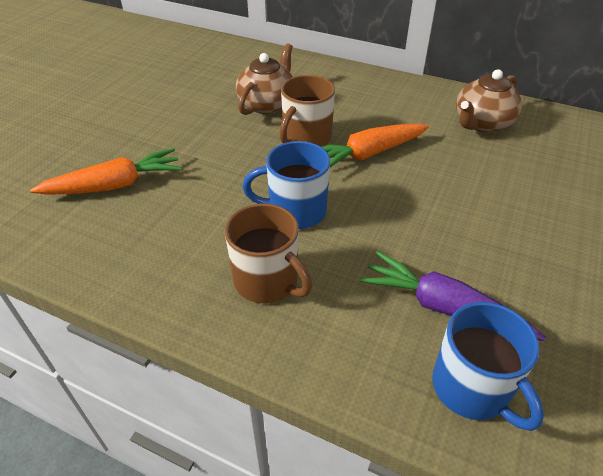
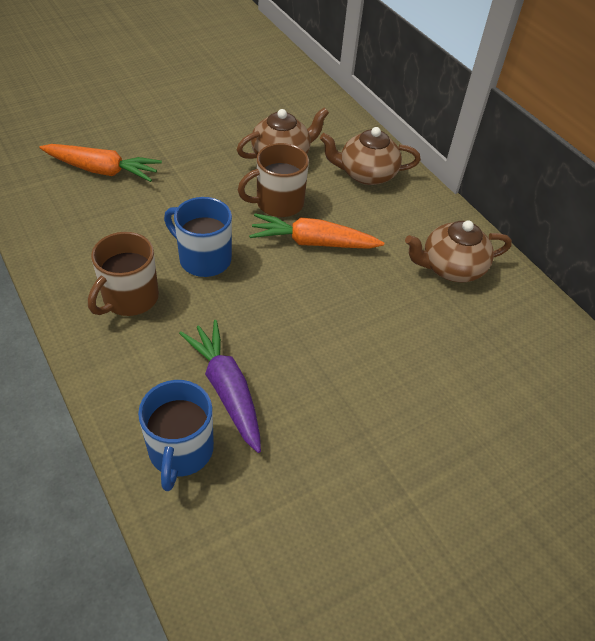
camera: 30 degrees right, 5 degrees up
(267, 281) = (129, 298): brown mug -> brown mug turned 45 degrees clockwise
(347, 88) = (366, 174): none -> brown teapot

